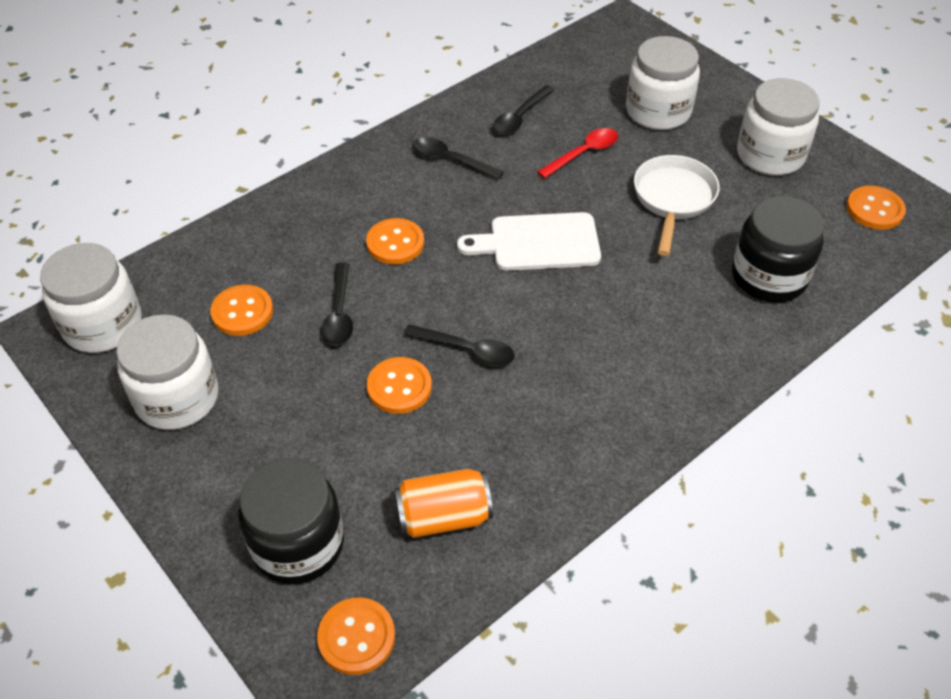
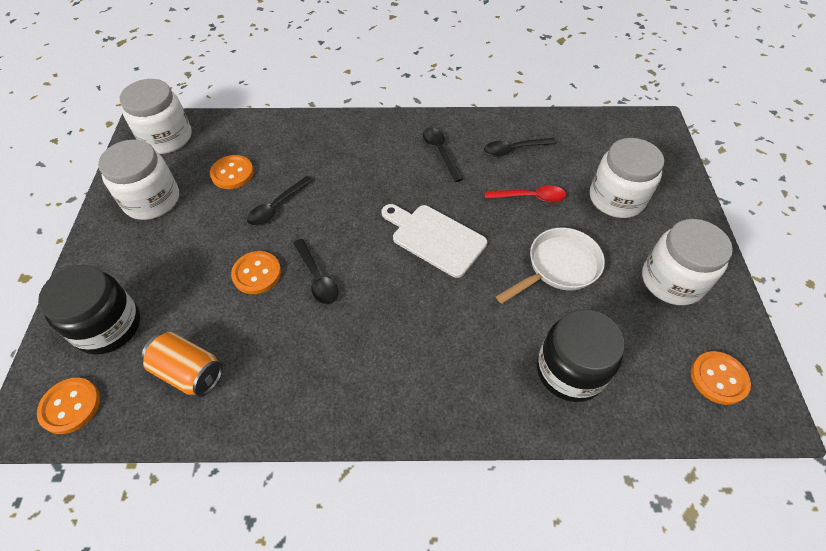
camera: 40 degrees right, 5 degrees up
(395, 243) = (352, 184): orange button -> none

